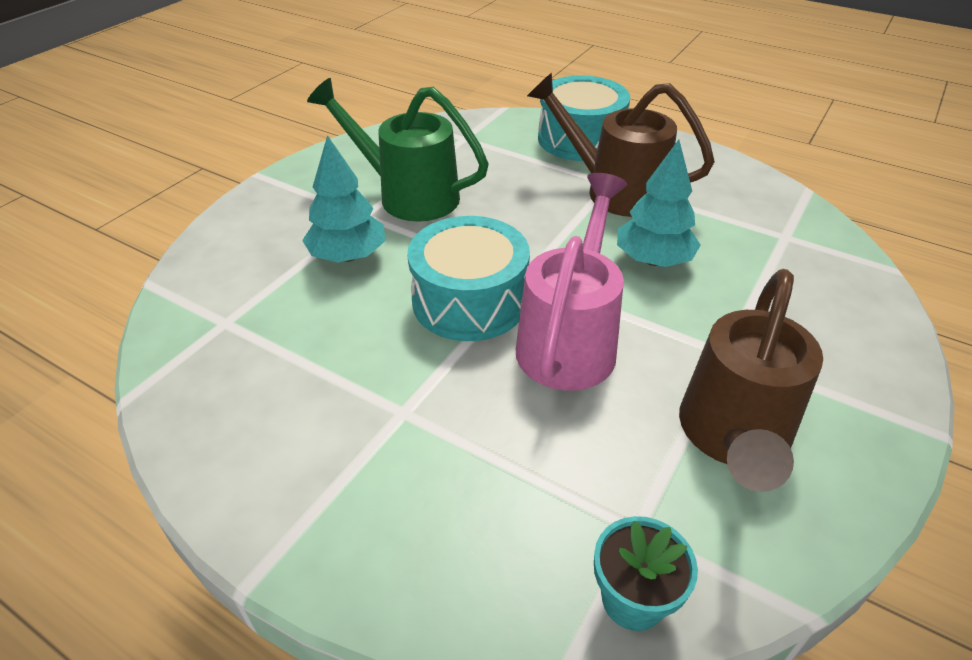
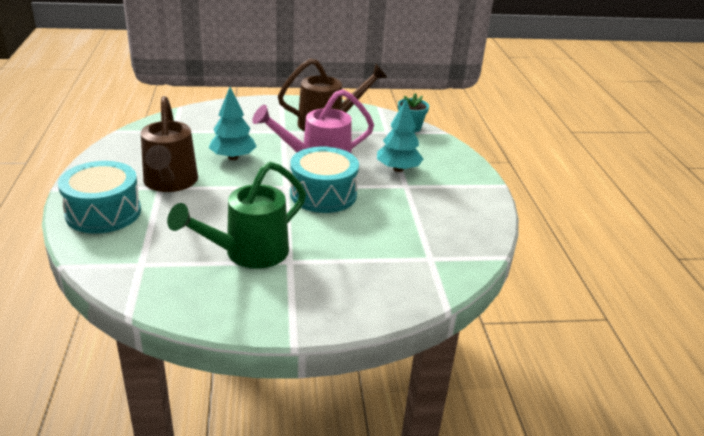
camera: 130 degrees left, 10 degrees down
(348, 256) = (335, 246): turquoise tree -> turquoise tree (398, 169)
(409, 195) = (249, 253): green watering can -> green watering can turned 60 degrees clockwise

